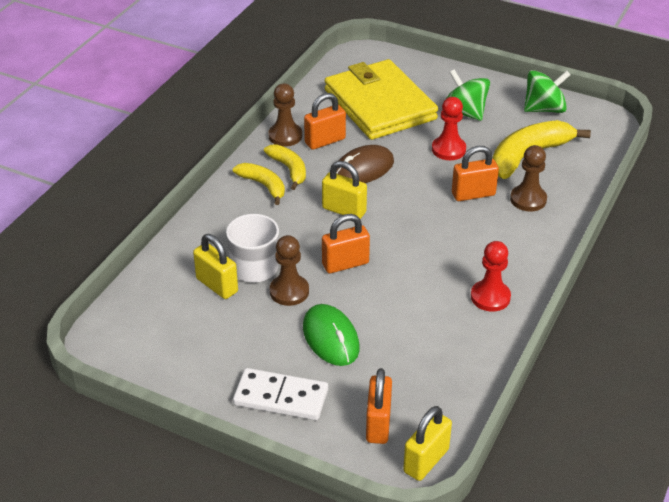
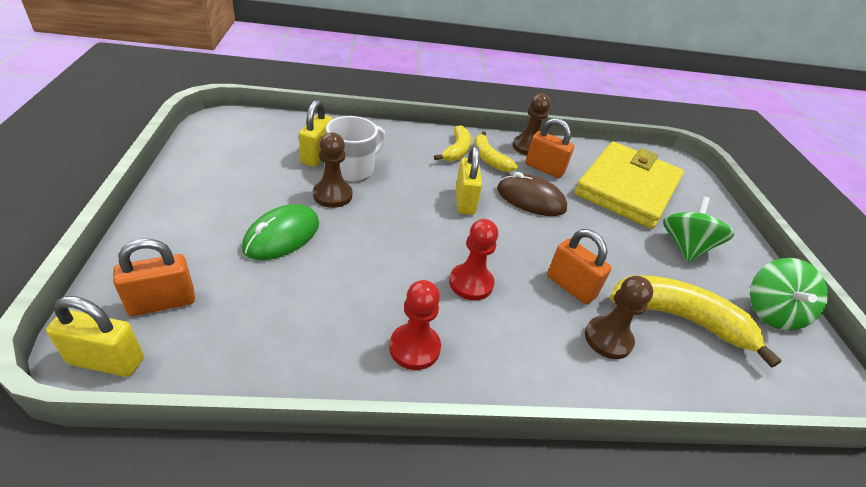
camera: 55 degrees right, 0 degrees up
(281, 397) = (185, 224): white domino -> none
(289, 169) = (489, 158): yellow banana -> yellow banana turned 120 degrees clockwise
(345, 264) = (392, 220): orange padlock -> none
(448, 149) = (618, 249): red pawn -> red pawn (471, 283)
(544, 109) = (771, 312): green spinning top -> green spinning top turned 60 degrees clockwise

